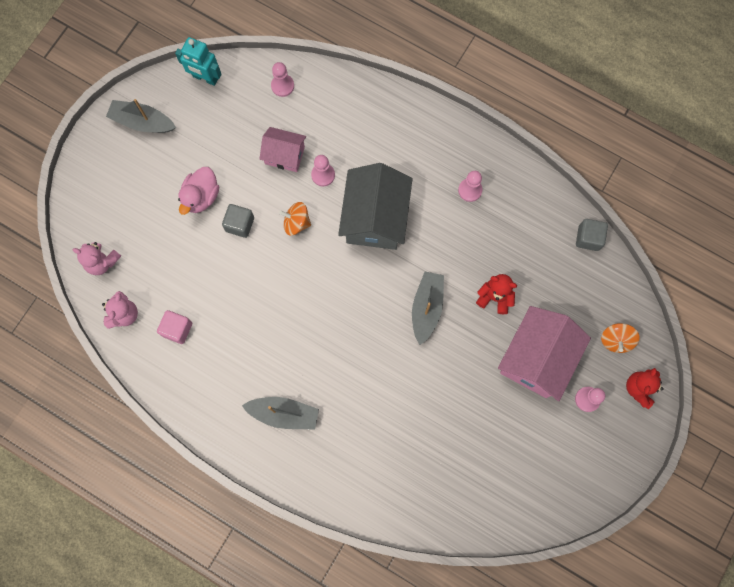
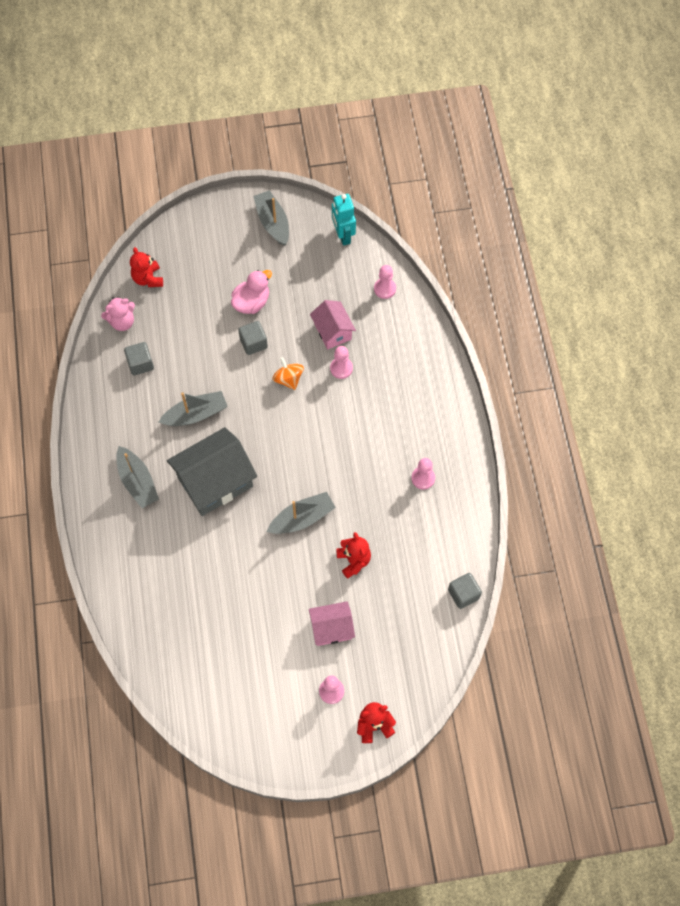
camera: 50 degrees right, 10 degrees down
(102, 262) = (148, 279): pink teddy bear -> red teddy bear
(177, 329) = (140, 364): pink cube -> grey cube
(201, 196) = (251, 302): pink duck -> pink duck turned 150 degrees clockwise
(263, 320) = (196, 414): none -> grey boat
(375, 218) = (340, 429): grey house -> grey house (215, 482)
(536, 358) = (331, 628): pink house -> pink house, size x0.57
(616, 340) = (398, 677): orange spinning top -> none

